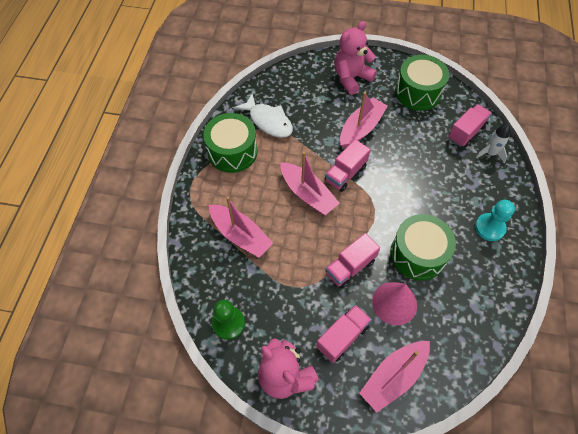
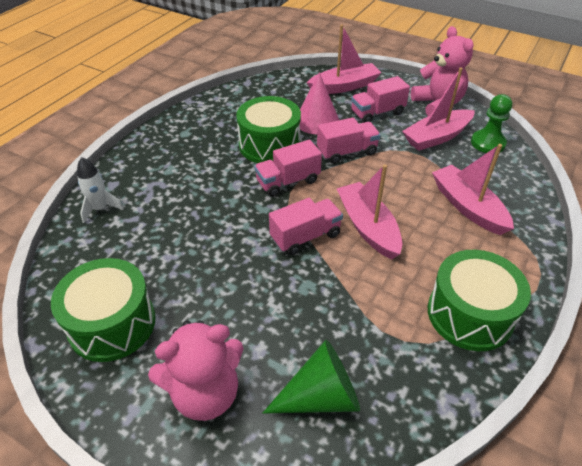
camera: 160 degrees left, 15 degrees down
(268, 121) = (397, 350): white fish -> none
(298, 91) = (321, 396): none -> green cone
(361, 128) = (247, 291): pink boat -> pink boat (437, 137)
(466, 132) = (102, 241): pink truck -> pink truck (288, 181)
(489, 228) = (177, 146): turquoise pawn -> none

